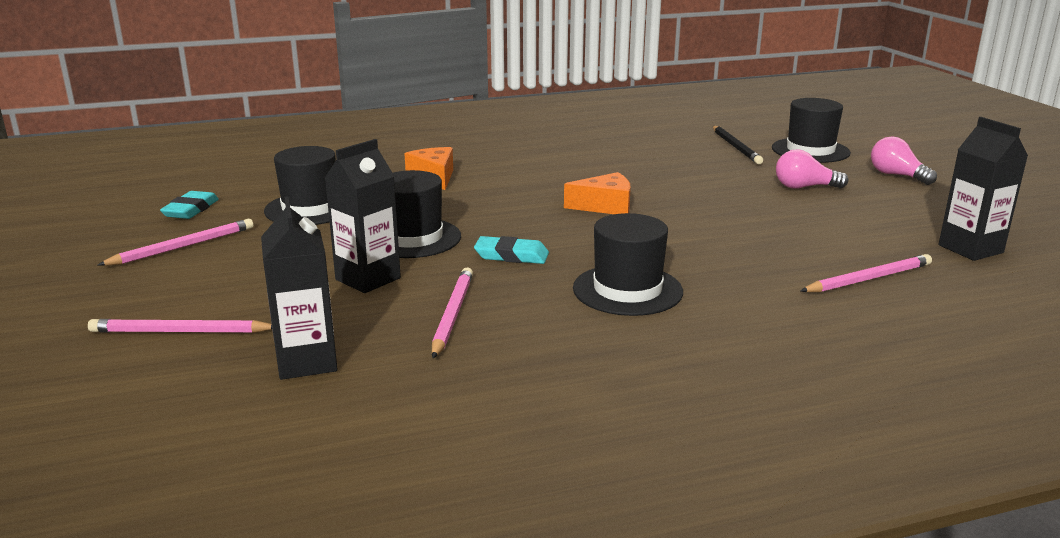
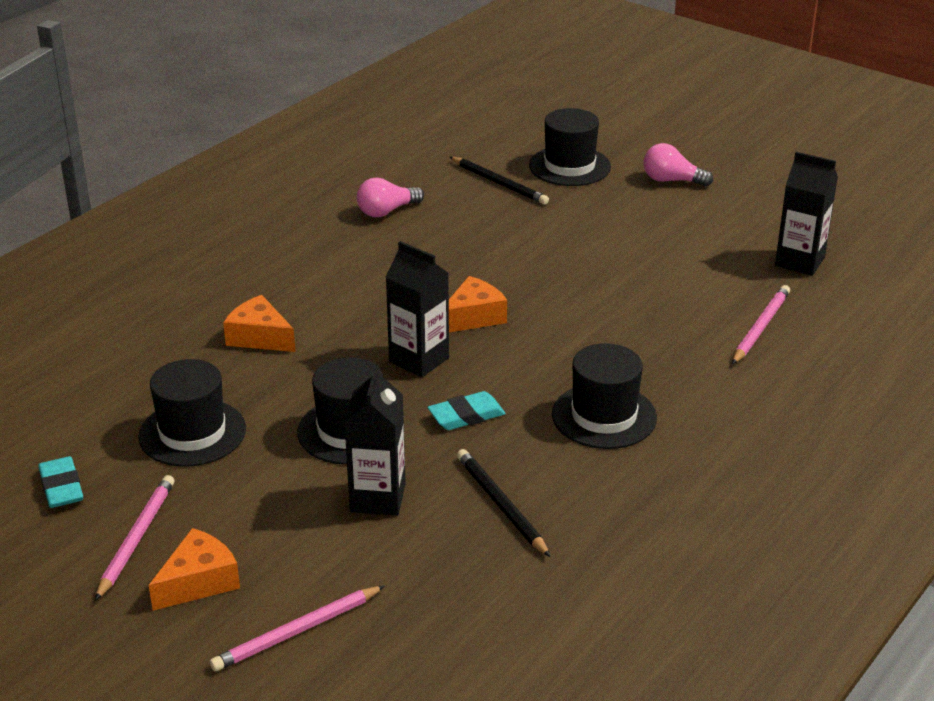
camera: 35 degrees left, 10 degrees up
(175, 281) = (199, 582): none -> orange cheese
(306, 362) = (450, 607): black carton -> black carton (419, 360)
(452, 314) = (500, 505): pink pencil -> black pencil
(804, 187) = (613, 225): pink light bulb -> pink light bulb (386, 211)

